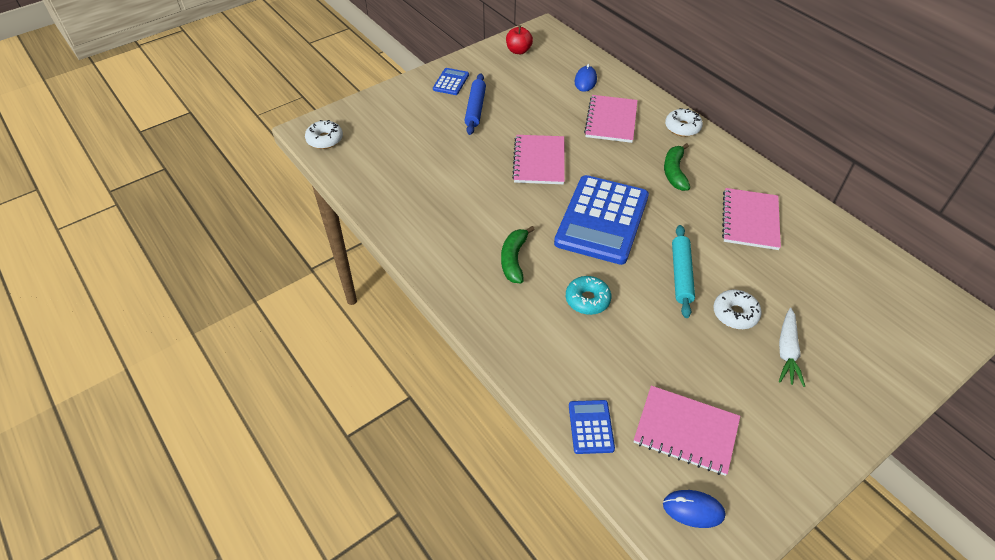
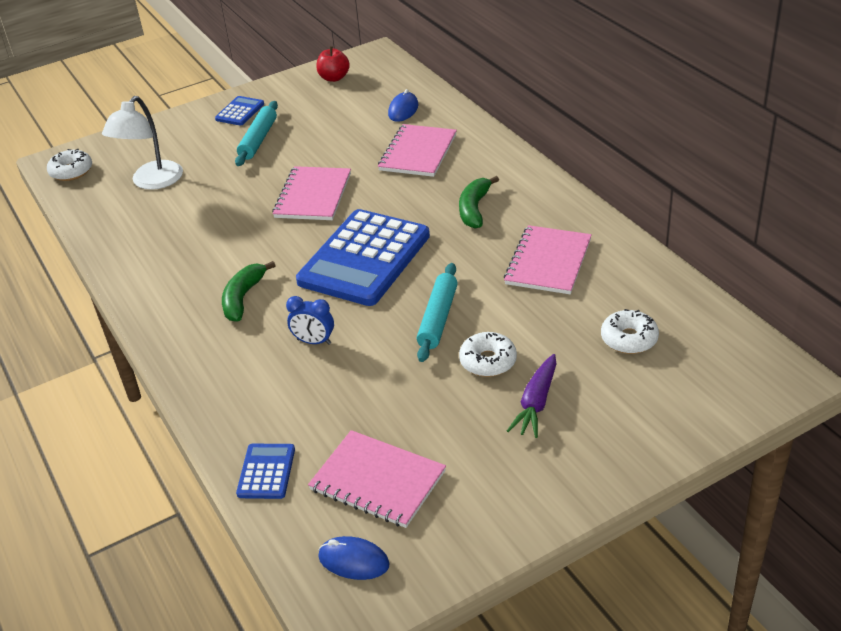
camera: 10 degrees right, 10 degrees down
(398, 149) = (152, 182): none -> white lamp
(475, 108) = (258, 140): blue rolling pin -> turquoise rolling pin
(587, 300) = (314, 341): turquoise donut -> blue clock
(682, 127) = (504, 161): white donut -> white donut (629, 339)
(787, 351) = (536, 403): white carrot -> purple carrot

